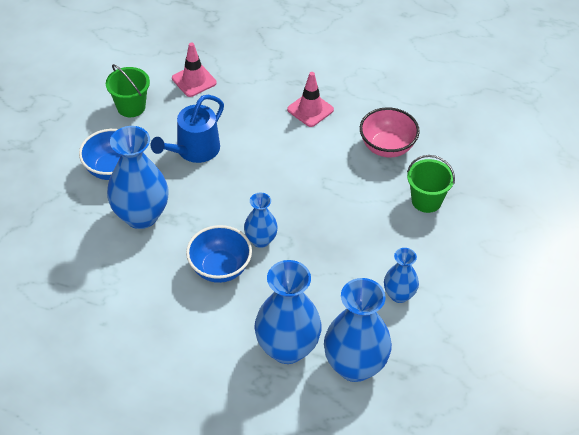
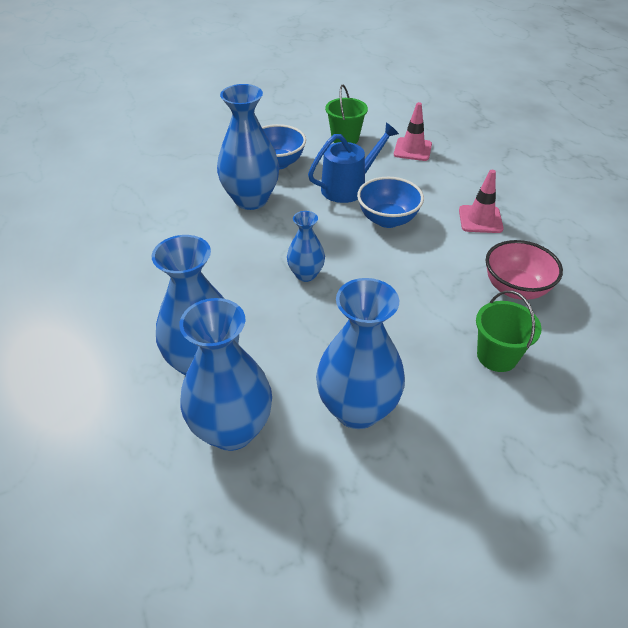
camera: 50 degrees right, 5 degrees down
(194, 150) = (348, 187): blue watering can -> blue watering can turned 150 degrees clockwise
(220, 268) = (248, 269): blue bowl -> blue bowl (387, 219)
(399, 295) = (357, 409): blue vase -> blue vase, size x1.82

